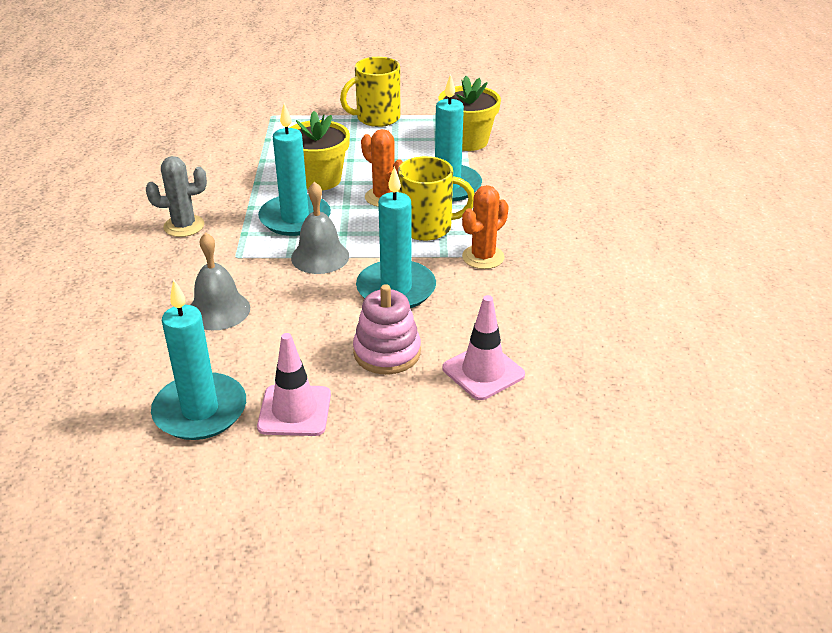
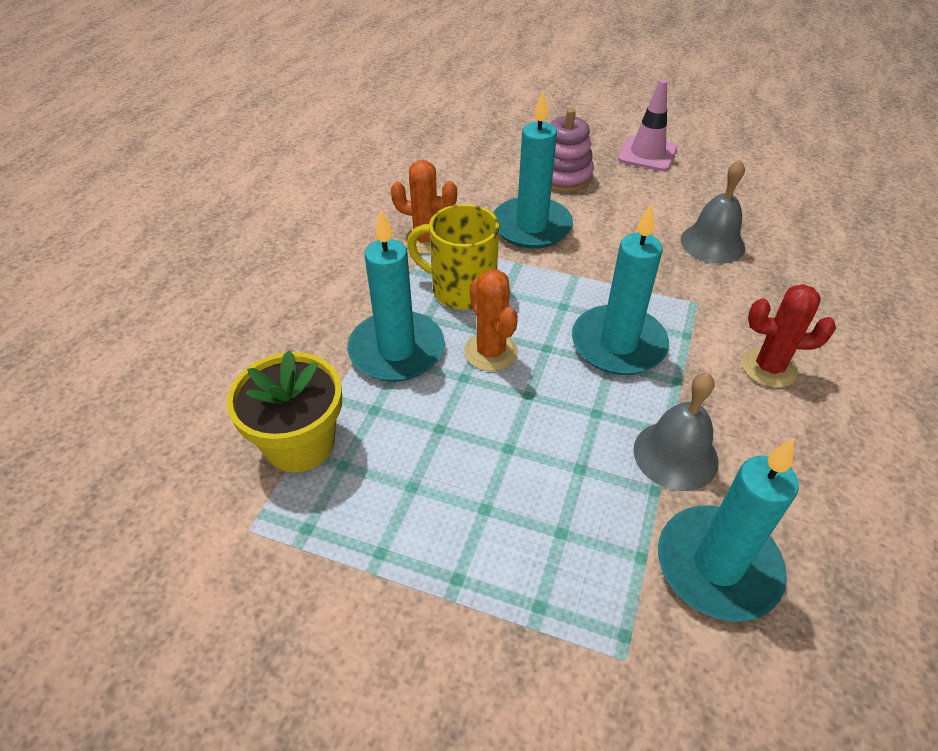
camera: 160 degrees left, 10 degrees up
(184, 226) = (769, 367): grey cactus -> red cactus
(200, 410) = (721, 167): turquoise candle -> turquoise candle (717, 566)
(319, 179) = (569, 413): yellow flower pot -> none
(320, 257) = (598, 280): grey bell -> grey bell (675, 455)
(376, 118) = (412, 569): yellow mug -> none
(483, 257) = (426, 240): orange cactus -> orange cactus turned 45 degrees clockwise
(483, 371) = (494, 149): pink traffic cone -> none

